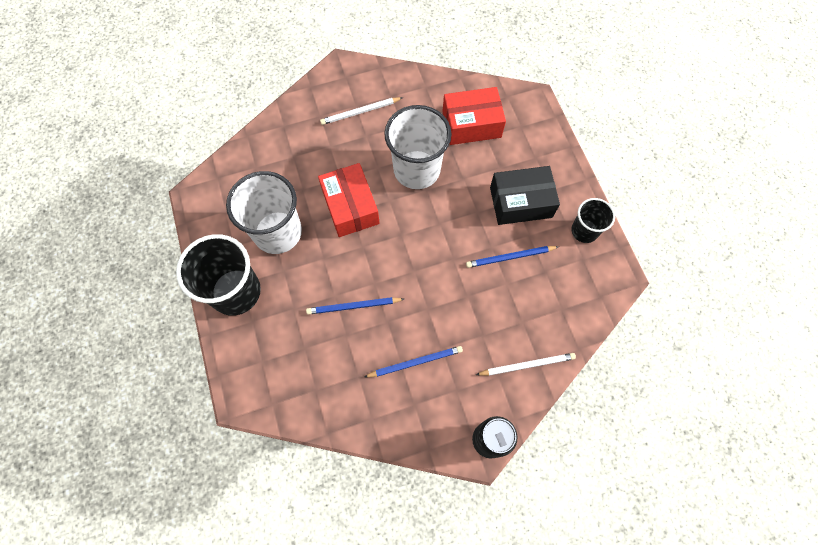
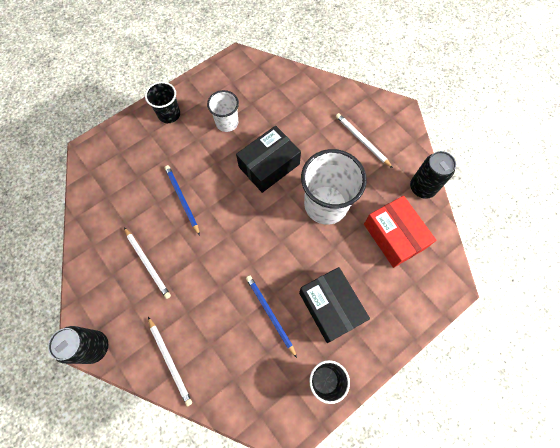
camera: 70 degrees right, 0 degrees up
(236, 292) = (169, 114): black cup -> black cup, size x0.56
(277, 232) = (227, 123): white cup -> white cup, size x0.56
(350, 207) = (269, 165): red box -> black box
(415, 362) = (147, 263): blue pencil -> white pencil
(432, 82) = (422, 188): none -> black can

